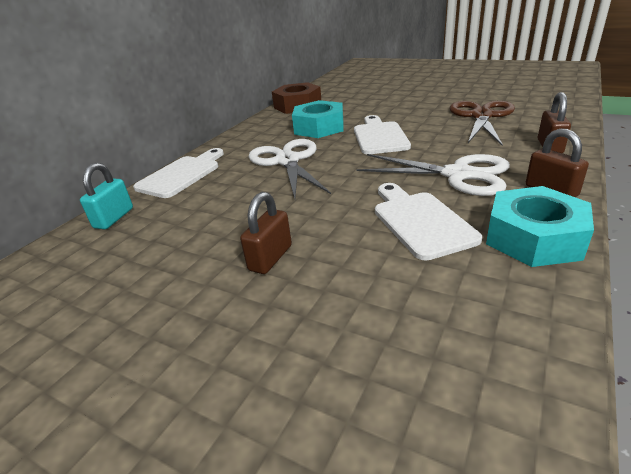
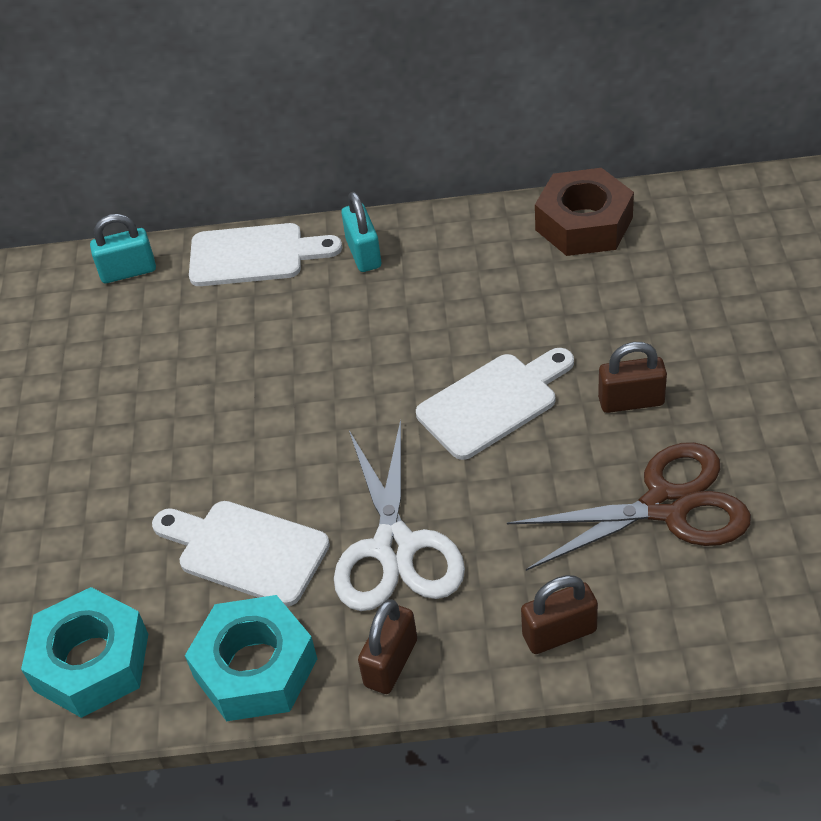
camera: 60 degrees right, 15 degrees up
(235, 147) = (363, 253): none -> turquoise padlock
(270, 258) = (115, 454): brown padlock -> brown padlock (631, 401)
(287, 161) = (348, 339): white scissors -> none
(319, 127) = (493, 308): turquoise nut -> turquoise nut (91, 662)
(420, 221) = (246, 551): white cutting board -> white cutting board turned 105 degrees counterclockwise

